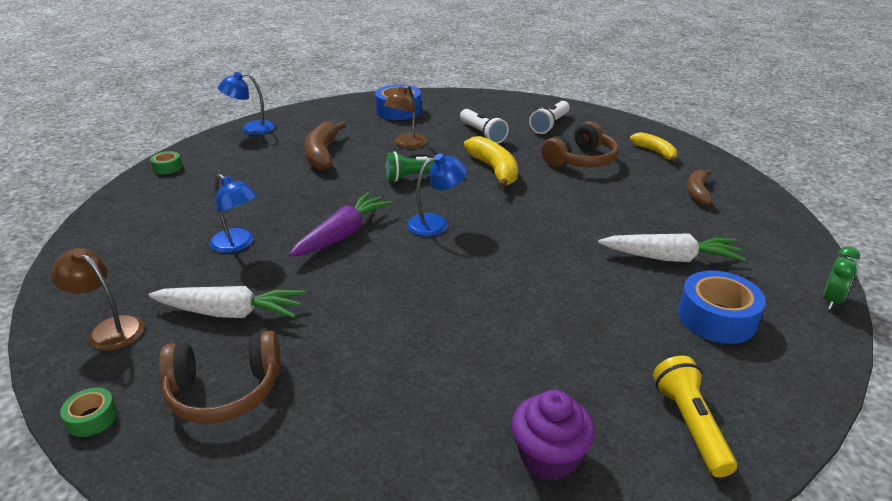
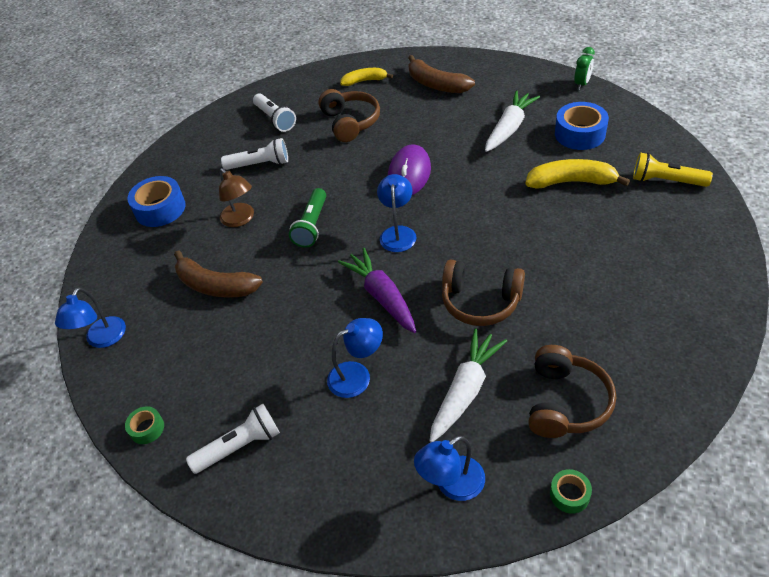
camera: 60 degrees left, 15 degrees up
(109, 329) = (451, 484): brown lamp -> blue lamp
(152, 208) = (240, 446): none -> white flashlight
(360, 297) = (480, 301): none -> brown headphones
(494, 170) = (332, 175): yellow banana -> yellow banana (571, 182)
(530, 210) = (409, 174): none -> purple mouse
(548, 456) = (675, 246): purple cupcake -> none
(697, 192) = (436, 84): brown banana -> brown banana, size x1.56
(831, 300) = (582, 84): green clock -> green clock turned 60 degrees clockwise

